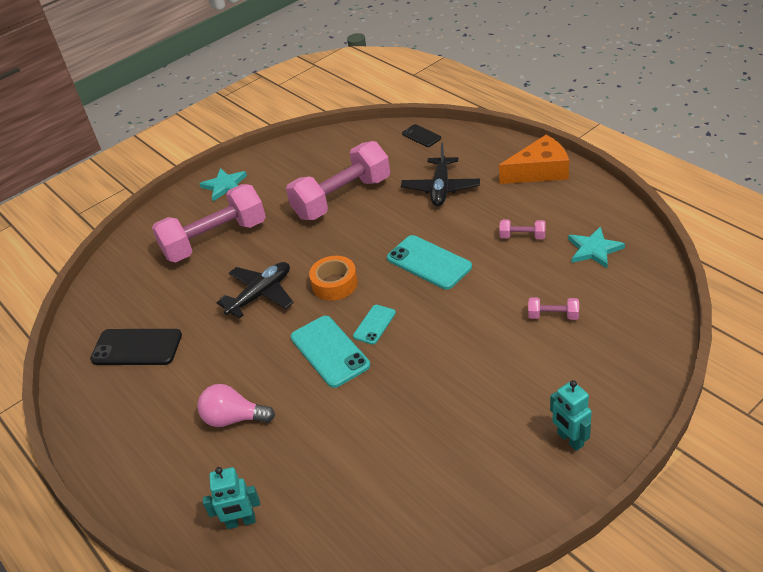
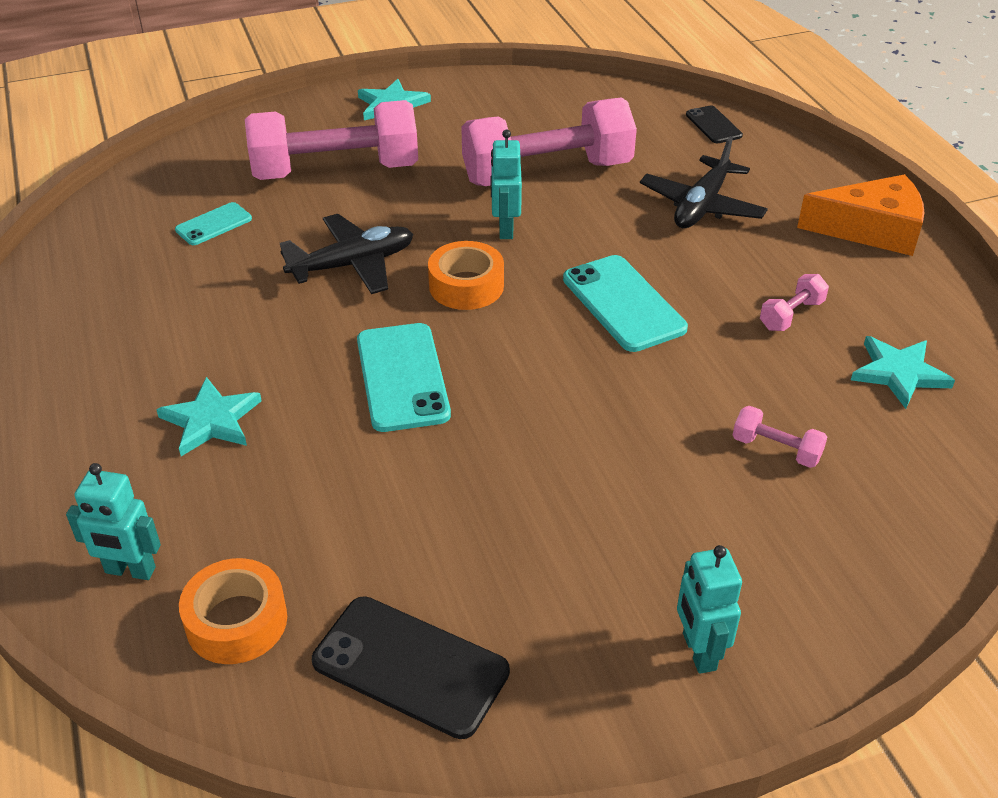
camera: 15 degrees right, 0 degrees up
(136, 347) = (143, 276): black phone -> black phone (410, 666)
(234, 418) = (211, 420): pink light bulb -> turquoise star
(319, 524) = (236, 621): none -> orange tape
(337, 241) = (505, 229): none -> turquoise robot
(374, 324) = (490, 363): turquoise phone -> turquoise phone (214, 224)
(522, 236) = (791, 315): pink dumbbell -> pink dumbbell turned 75 degrees counterclockwise

